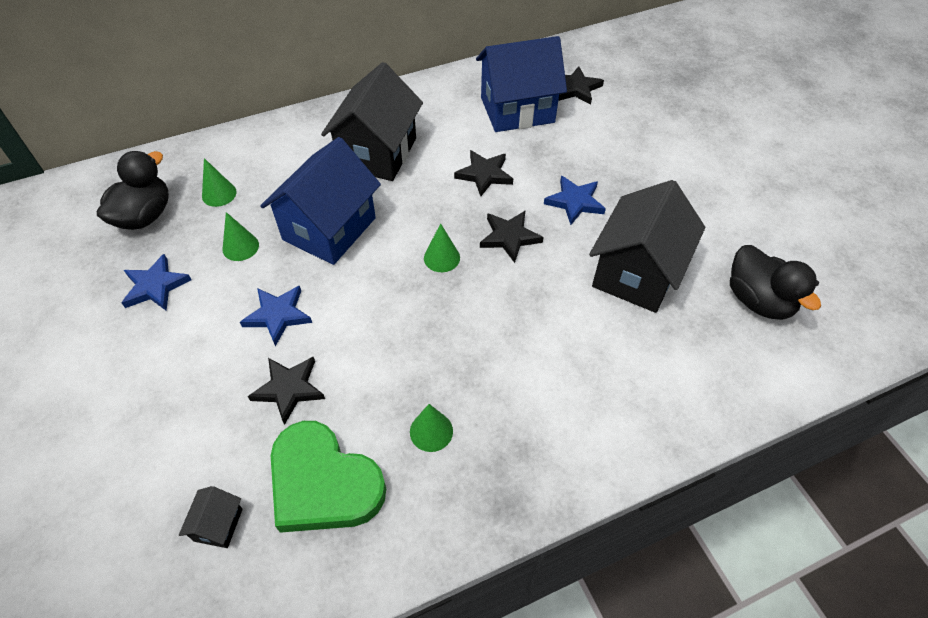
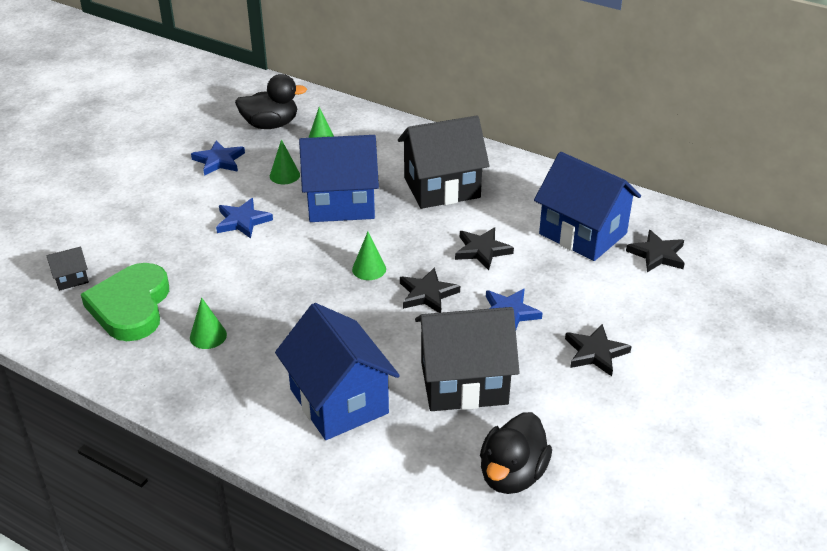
camera: 55 degrees right, 15 degrees down
(289, 389) = (188, 256): black star -> black star (595, 353)
(600, 370) = (338, 401): none -> blue house

